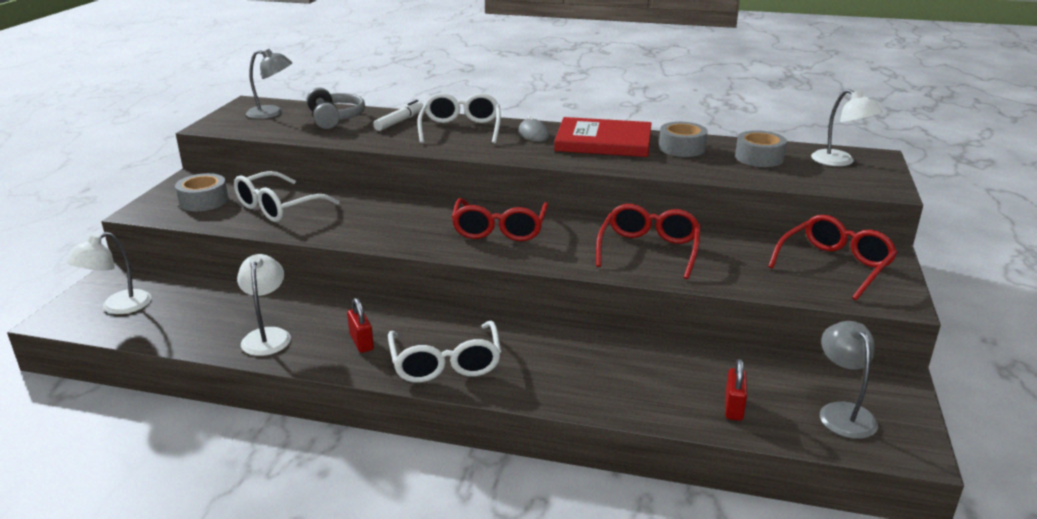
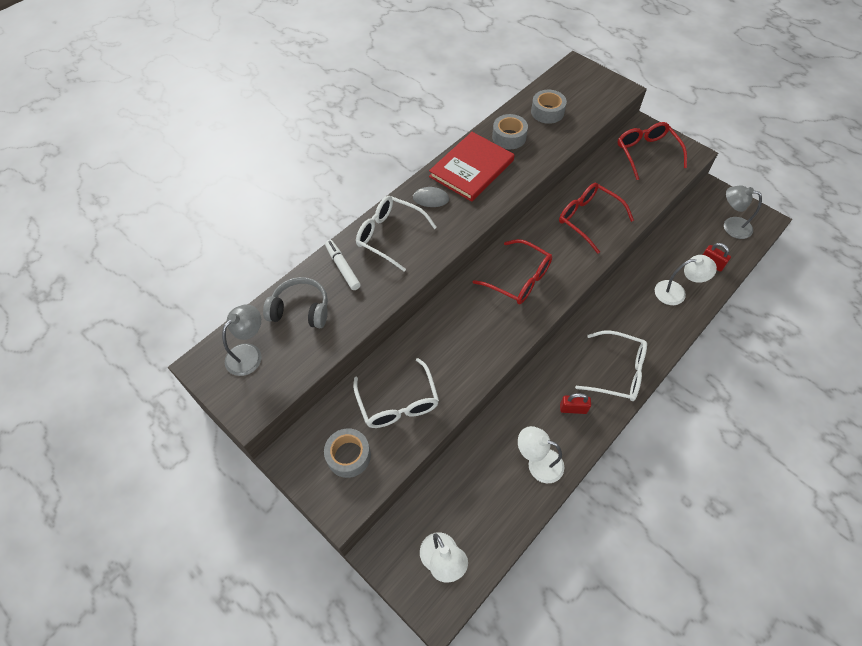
camera: 60 degrees left, 30 degrees up
(839, 162) = (574, 83): white lamp -> white lamp (676, 292)

